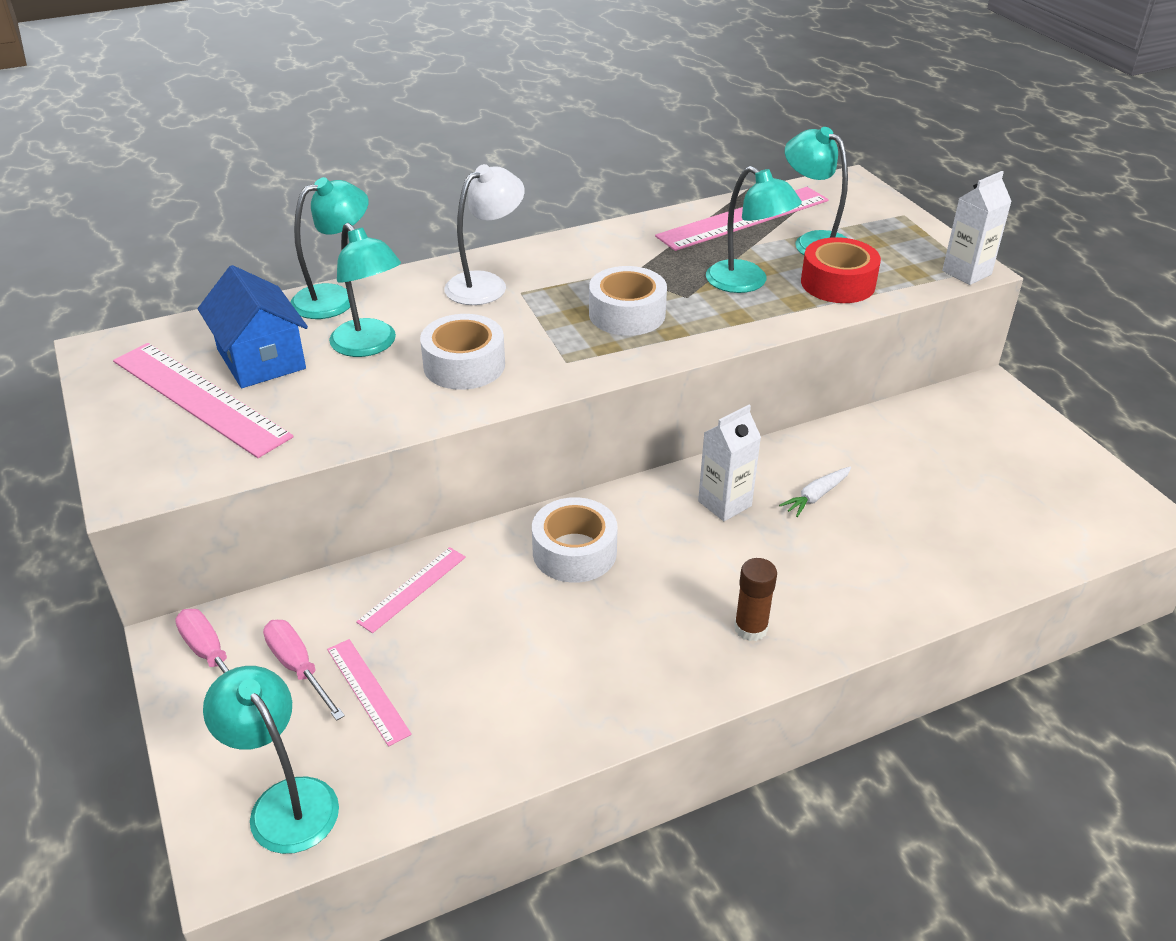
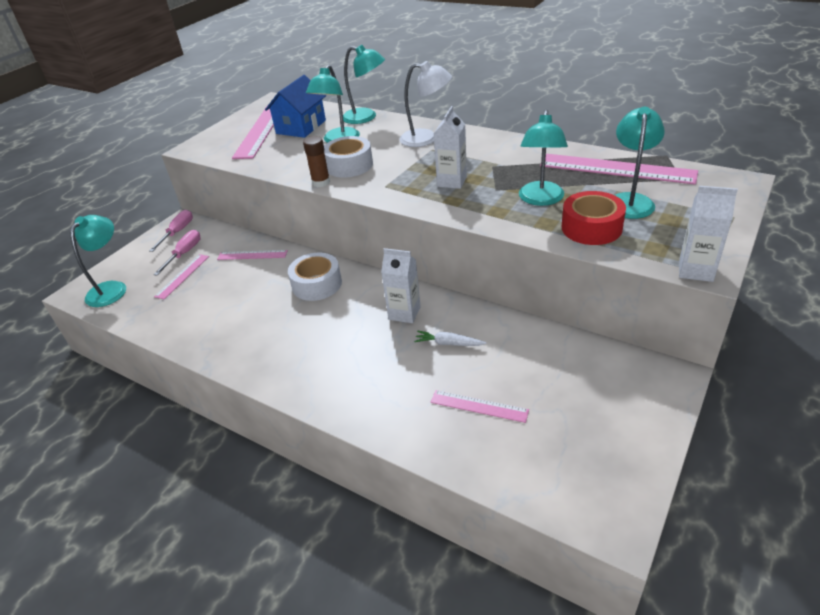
camera: 60 degrees right, 0 degrees up
(627, 314) = (452, 181): white tape -> white carton
(750, 628) = (308, 367): brown glue stick -> brown glue stick (321, 182)
(937, 522) = (479, 406): none -> pink ruler

